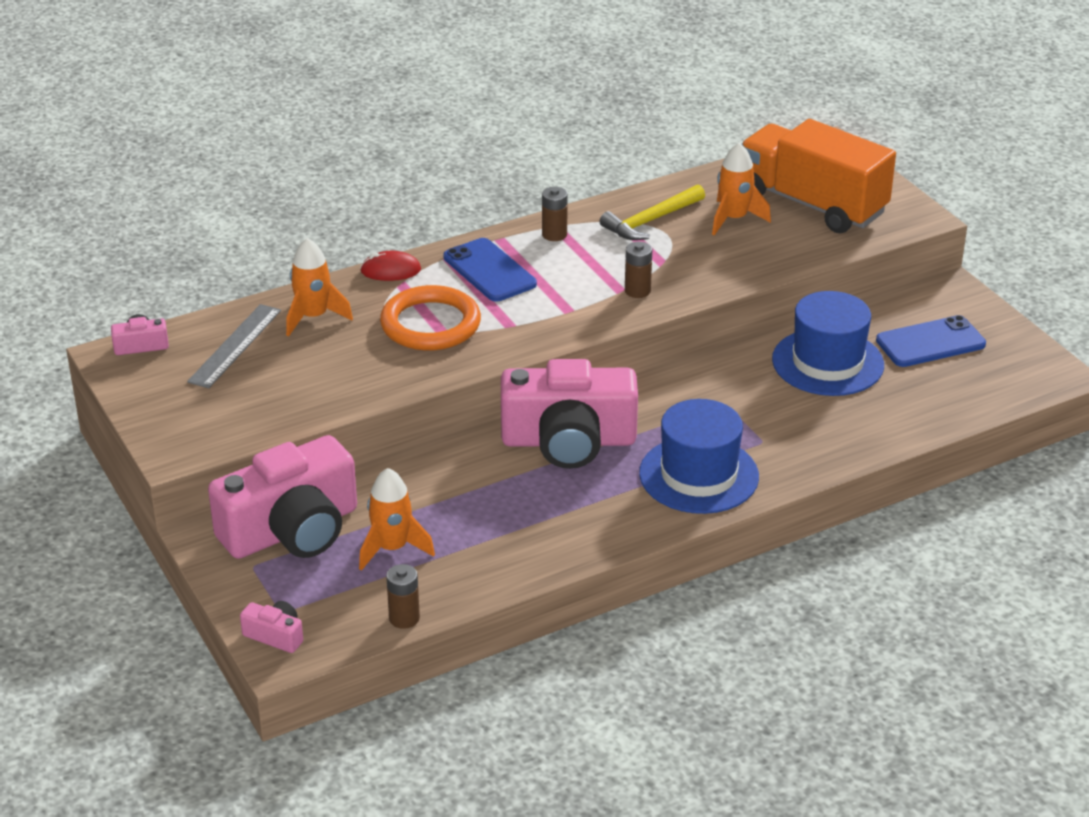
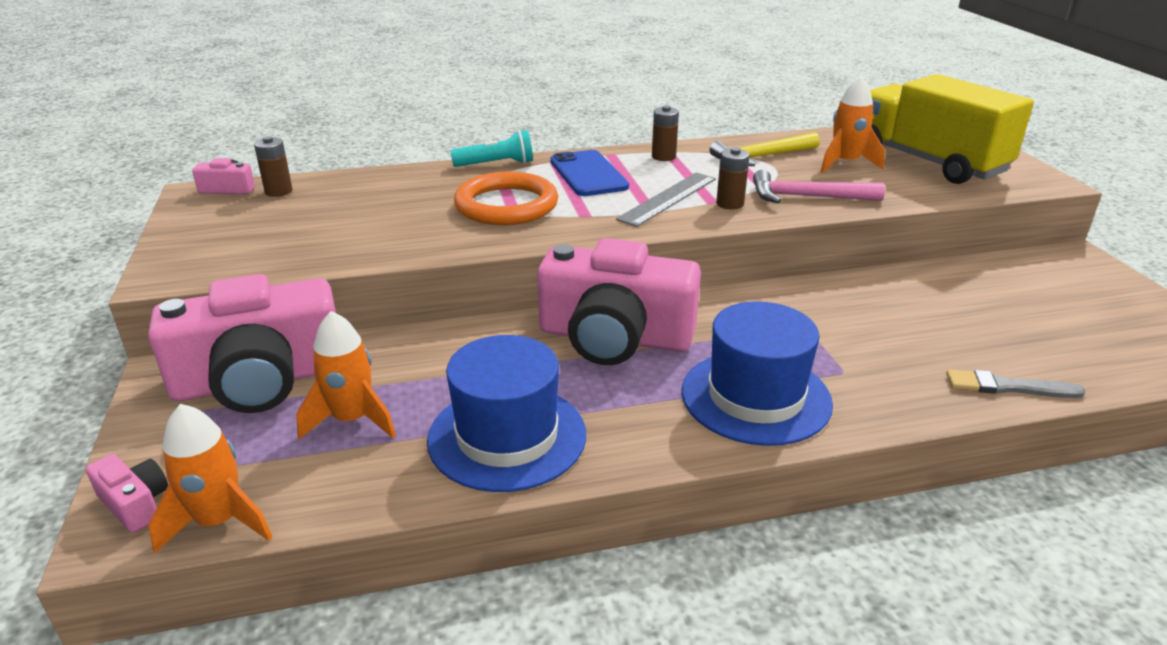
camera: 15 degrees right, 5 degrees down
(235, 345) = (310, 199): grey ruler -> grey ruler (668, 198)
(313, 317) = (400, 187): orange rocket -> orange rocket (219, 521)
(390, 270) = (496, 164): red mouse -> turquoise flashlight
(404, 618) = (304, 512): brown battery -> brown battery (278, 191)
(705, 271) = (807, 197): none -> pink hammer
(811, 204) = (927, 161): orange truck -> yellow truck
(827, 362) = (932, 303): blue hat -> blue hat (507, 436)
(888, 434) = (1007, 387): none -> grey brush
(930, 342) = (1056, 300): blue phone -> none

